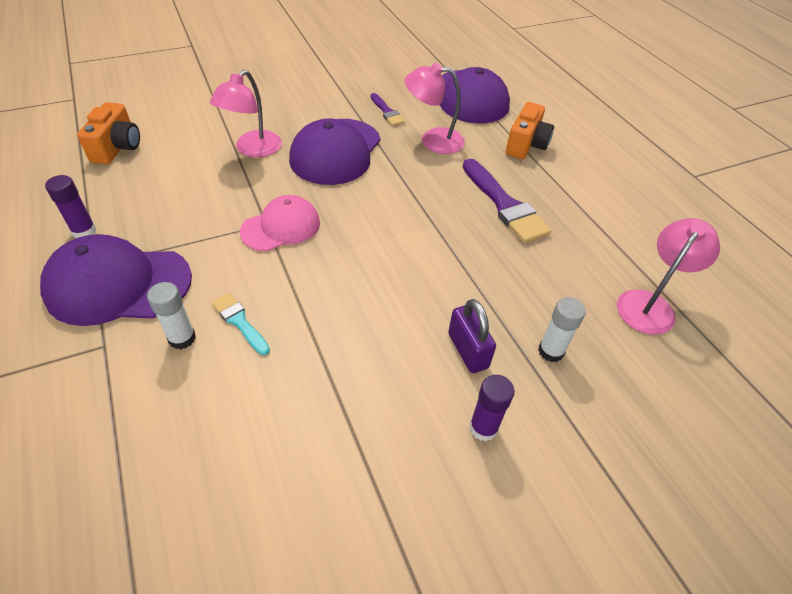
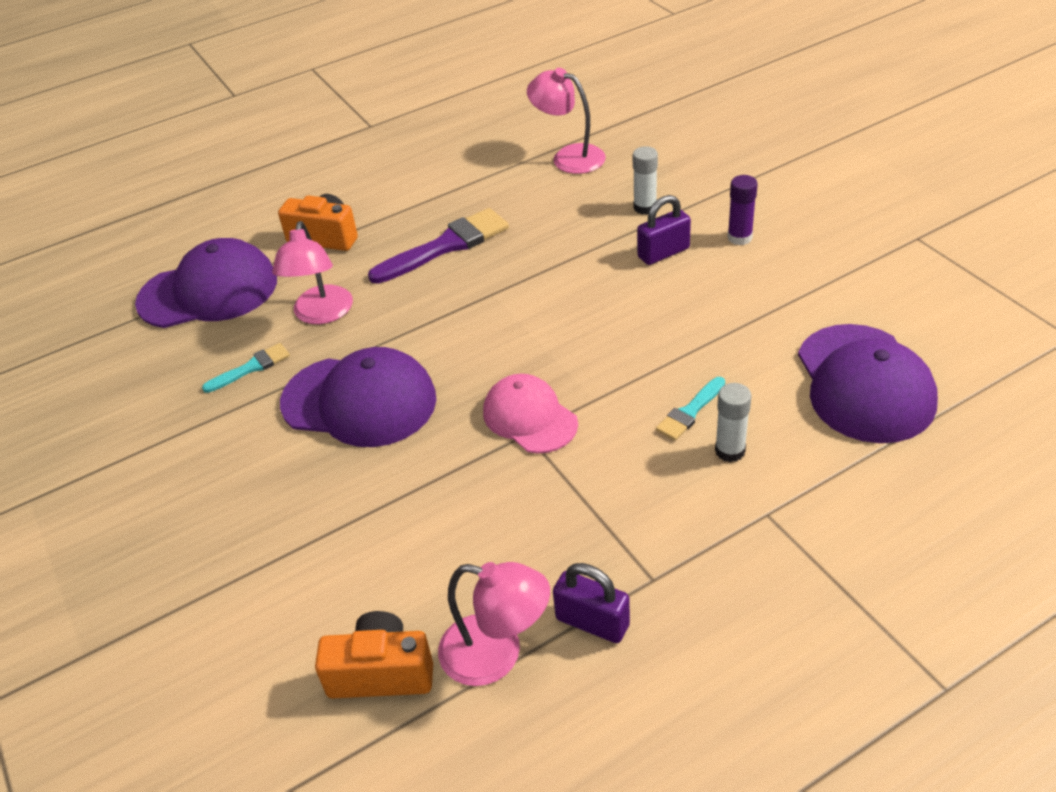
camera: 90 degrees left, 5 degrees down
(84, 231) = (592, 622): purple glue stick -> purple padlock
(118, 284) = (675, 539): purple cap -> purple cap (864, 383)
(253, 149) = (365, 492): pink lamp -> pink lamp (497, 654)
(387, 112) = (251, 368): purple brush -> turquoise brush

